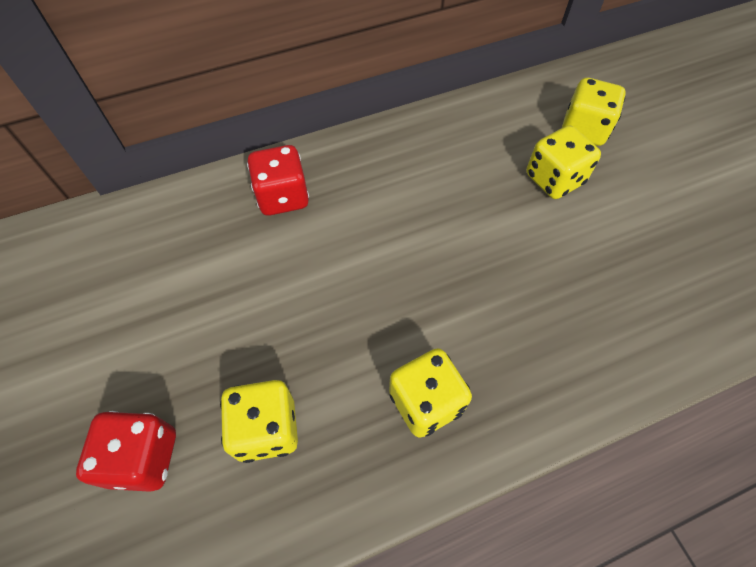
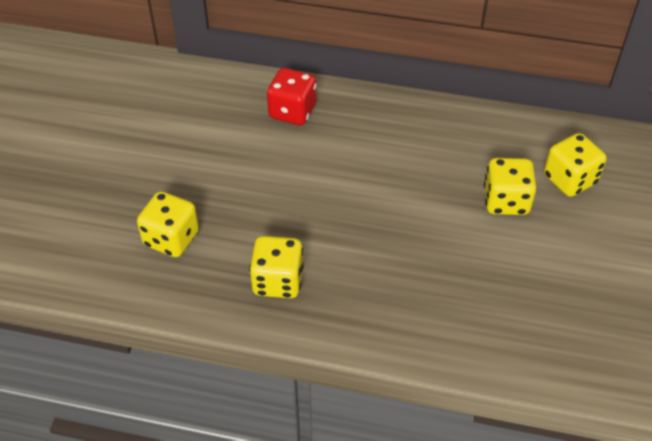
camera: 35 degrees right, 10 degrees down
(143, 457) = (94, 213): red dice -> none

